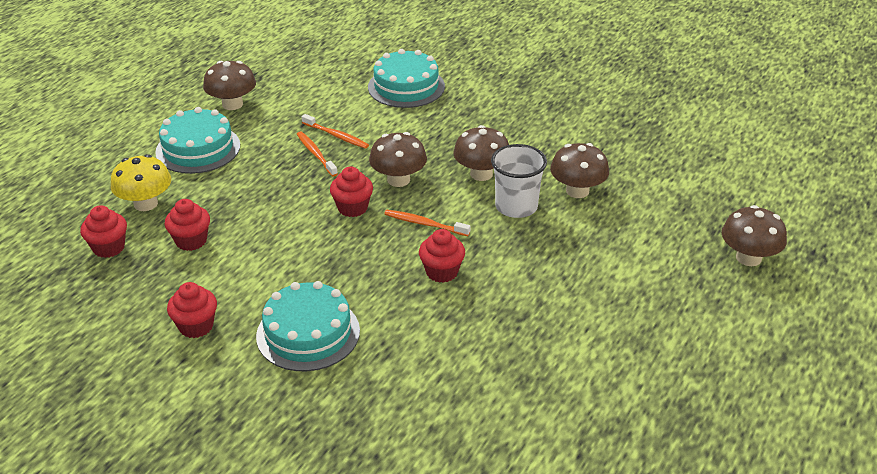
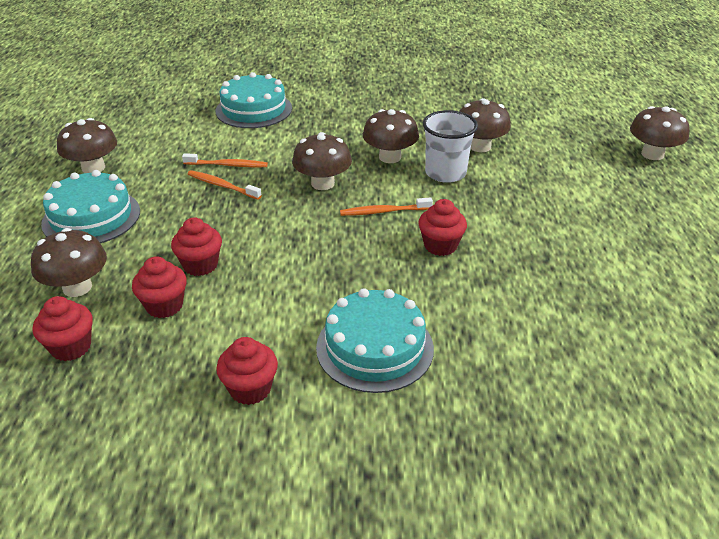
camera: 30 degrees left, 0 degrees up
(145, 204) = (77, 287): yellow mushroom -> brown mushroom
(352, 208) = (304, 220): red cupcake -> red cupcake (200, 265)

